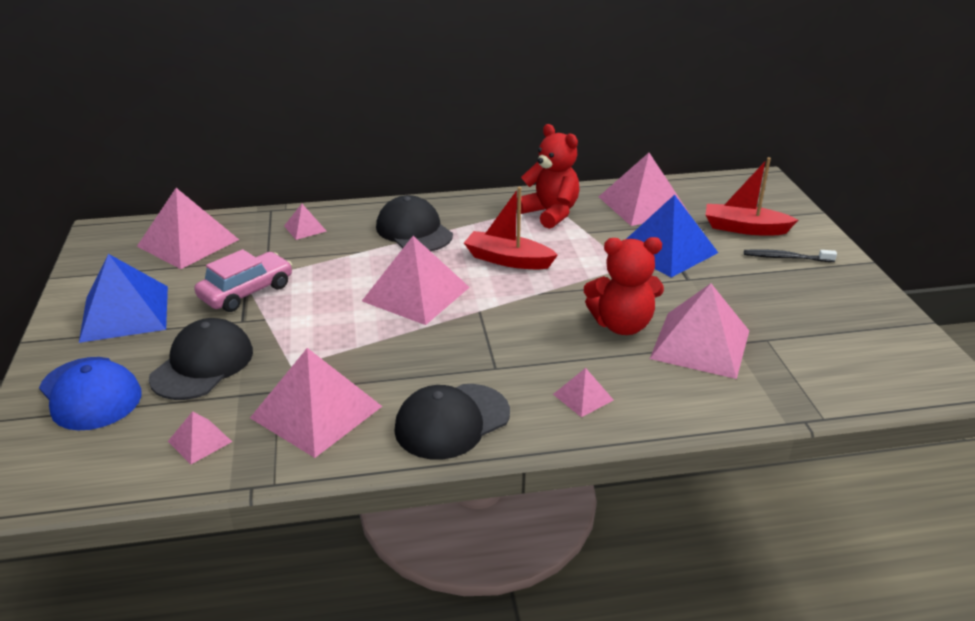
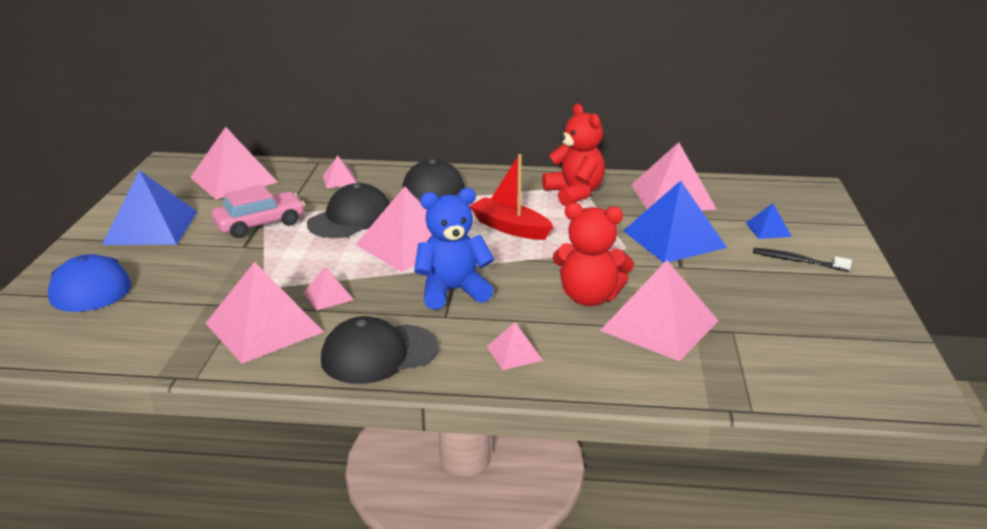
camera: 15 degrees right, 5 degrees down
(200, 441) = (154, 334): pink pyramid -> pink pyramid (328, 296)
(202, 364) = (191, 276): black cap -> black cap (350, 218)
(488, 339) = (452, 291): none -> blue teddy bear
(744, 228) = (768, 229): red boat -> blue pyramid

